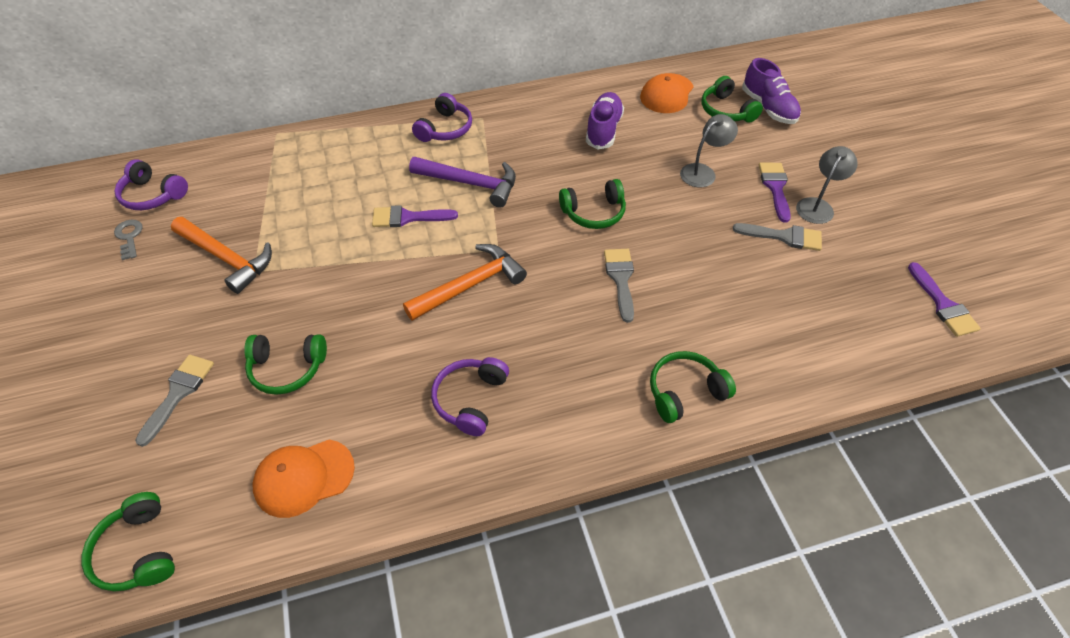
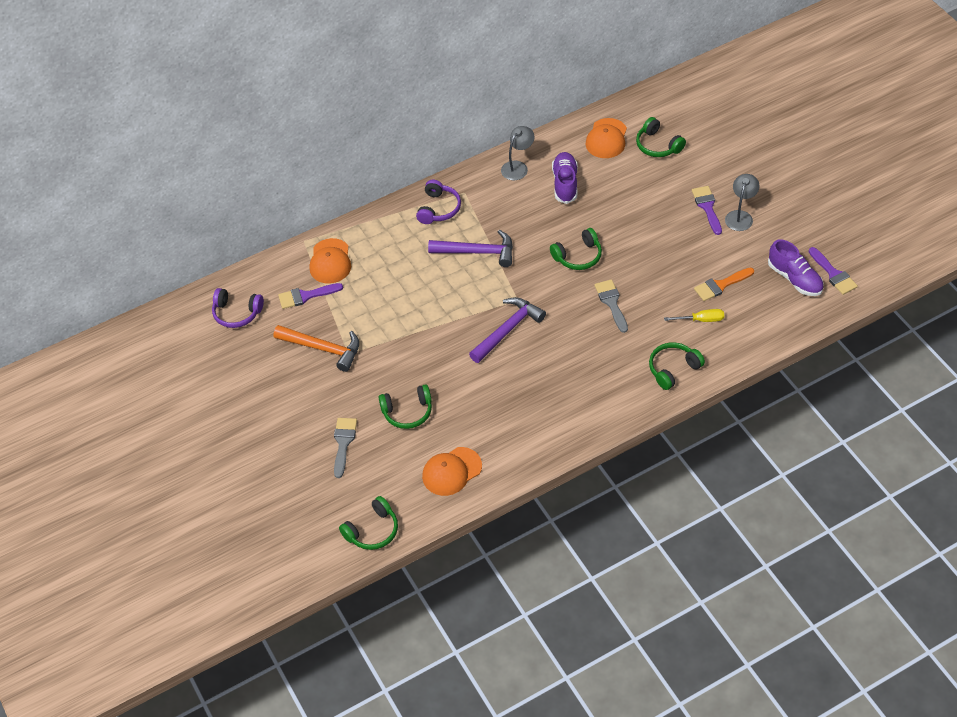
camera: 10 degrees left, 0 degrees up
(129, 237) = (240, 349): grey key -> none
(138, 551) = (372, 531): green headphones -> green headphones turned 90 degrees counterclockwise
(293, 160) = (330, 261): none -> orange cap
(408, 217) = (441, 289): purple brush -> purple brush (306, 296)
(470, 285) = (507, 330): orange hammer -> purple hammer
(470, 399) = (537, 404): purple headphones -> none
(703, 172) = (651, 205): grey lamp -> grey lamp (517, 167)
(741, 328) = (701, 320): none -> yellow screwdriver
(768, 108) = (690, 136): purple shoe -> purple shoe (794, 279)
(777, 287) = (721, 285): none -> orange brush
(784, 236) = (720, 246): grey brush -> none

